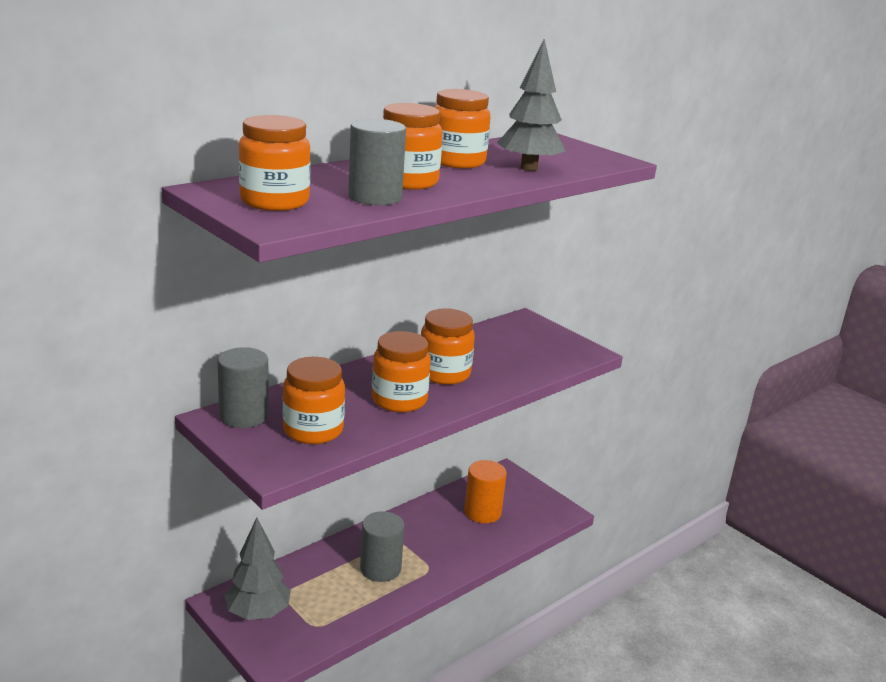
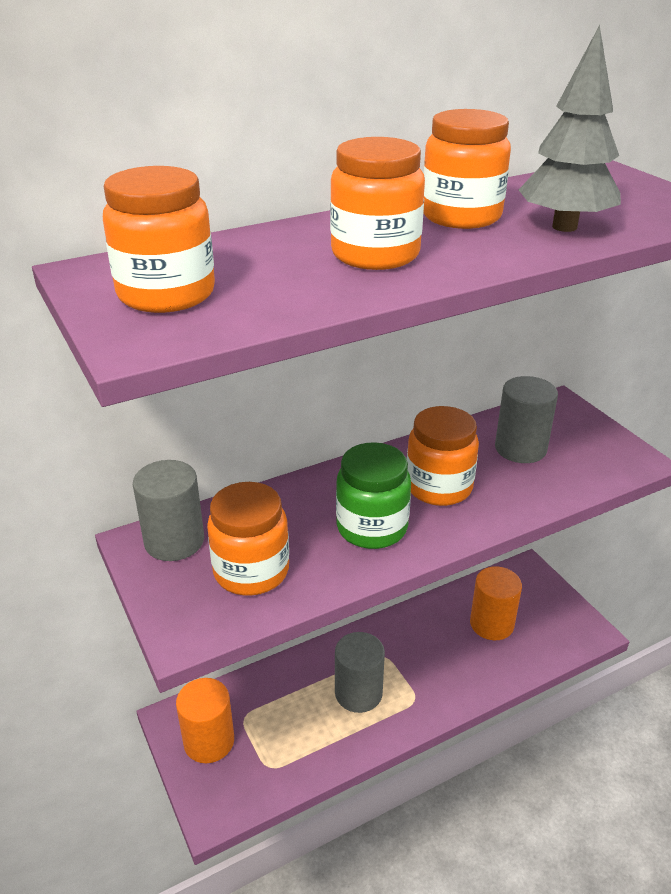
camera: 15 degrees right, 10 degrees up
(258, 613) = (209, 741): grey tree -> orange cylinder
(375, 197) = (315, 285): grey cylinder -> grey cylinder (520, 448)
(399, 400) = (372, 527): orange jar -> green jar

